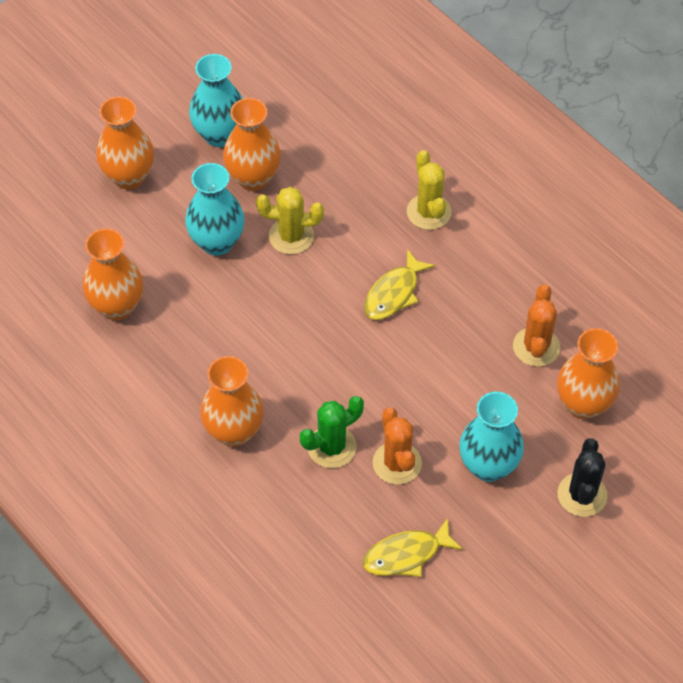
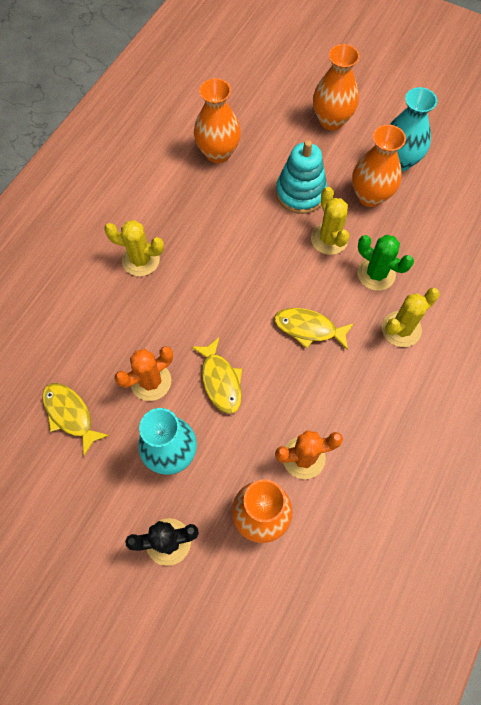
camera: 70 degrees right, 10 degrees up
(217, 242) = (300, 193): turquoise vase -> turquoise stacking toy
(234, 431) = (141, 260): orange vase -> yellow cactus
(332, 447) = (149, 330): green cactus -> green cactus (376, 274)
(423, 395) = (220, 381): none -> yellow fish

